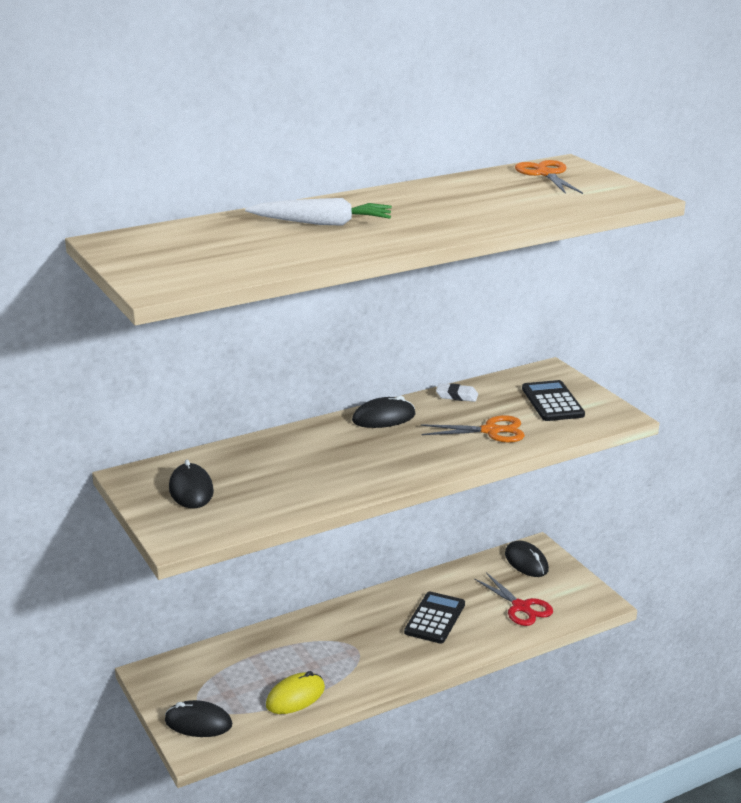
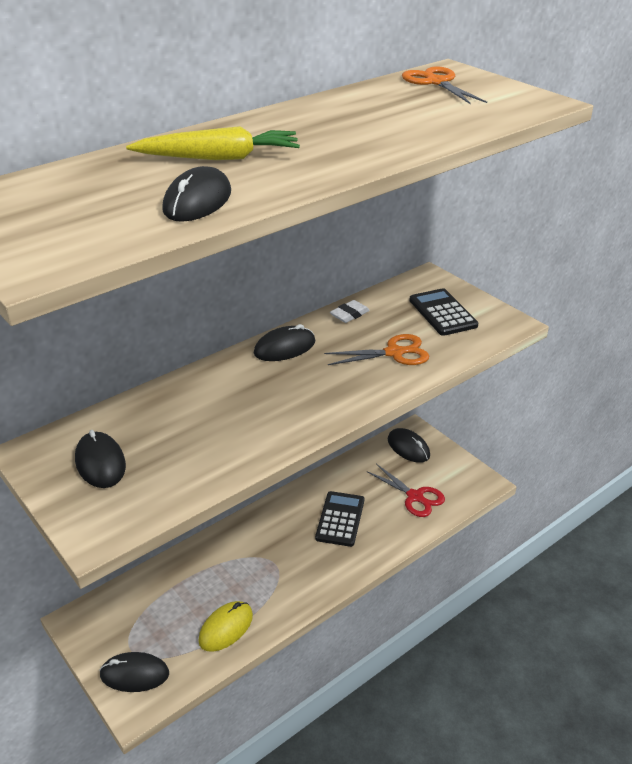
camera: 10 degrees left, 10 degrees up
(294, 253) = (197, 201): none -> black mouse
(322, 223) = (219, 158): white carrot -> yellow carrot
(456, 396) = (349, 314): white eraser -> white eraser turned 45 degrees counterclockwise

